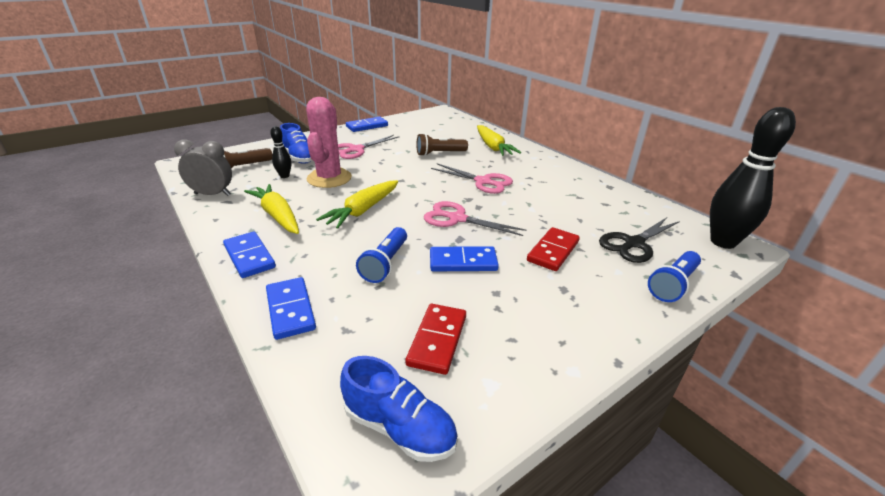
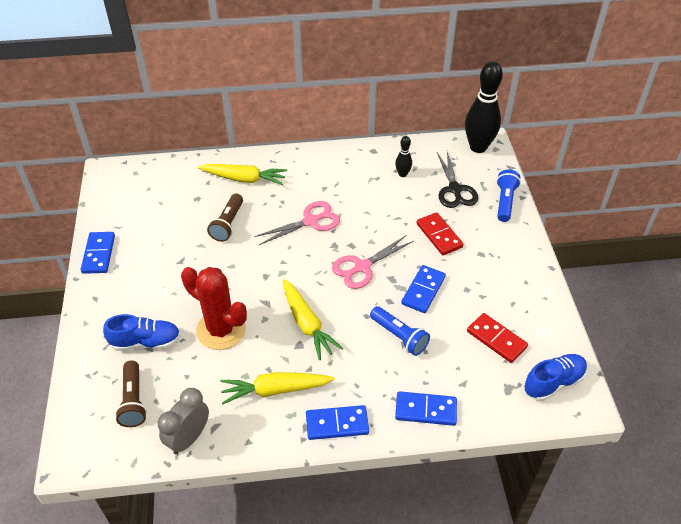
camera: 60 degrees left, 15 degrees up
(284, 176) = (187, 366): black bowling pin -> black bowling pin (402, 174)
(329, 178) = (221, 330): pink cactus -> red cactus
(356, 150) = (163, 286): pink scissors -> none
(672, 285) = (505, 201): blue flashlight -> blue flashlight turned 150 degrees counterclockwise

